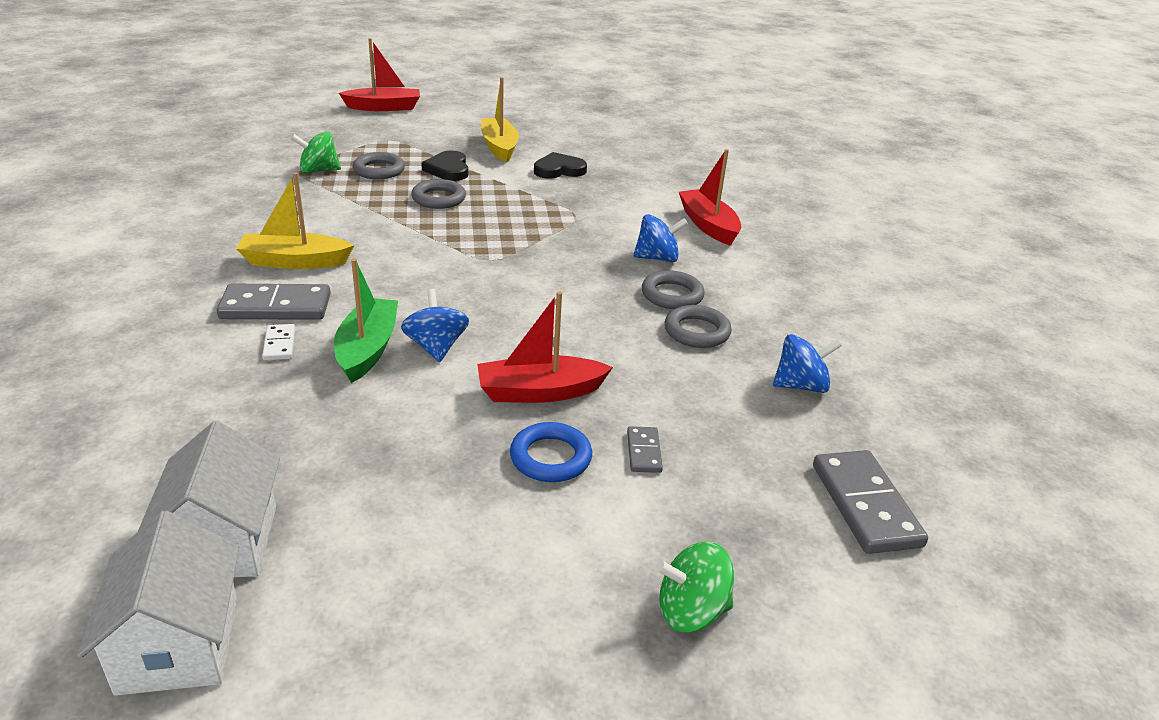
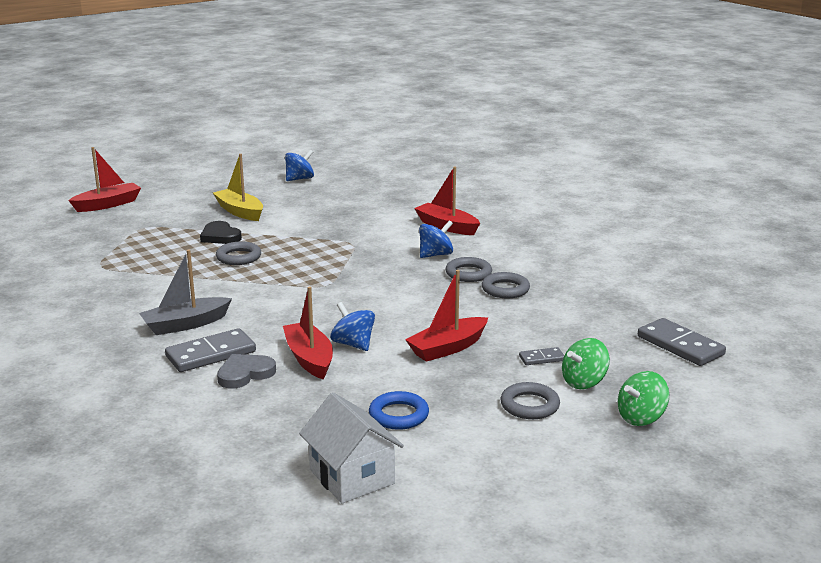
camera: 25 degrees left, 10 degrees down
(178, 644) = (390, 525): white house -> none
(279, 344) = (245, 374): white domino -> grey heart
(295, 262) = (185, 324): yellow boat -> grey boat
(318, 171) = (118, 262): green spinning top -> green spinning top (584, 382)
(367, 349) = (309, 359): green boat -> red boat
(379, 170) = (166, 250): grey ring -> grey ring (529, 405)
(550, 457) = (493, 377): blue ring -> blue ring (398, 415)
(559, 170) = (303, 216): black heart -> none
(644, 452) = (541, 358): grey domino -> grey domino turned 75 degrees counterclockwise
(800, 386) = (593, 300): blue spinning top -> blue spinning top (300, 179)

